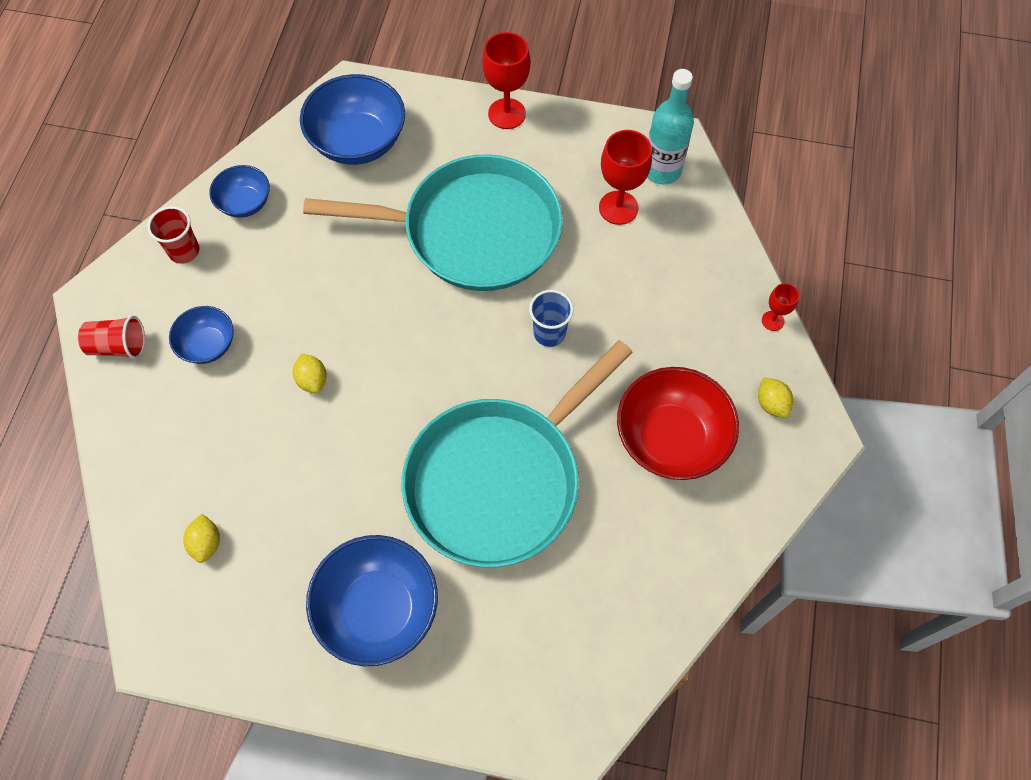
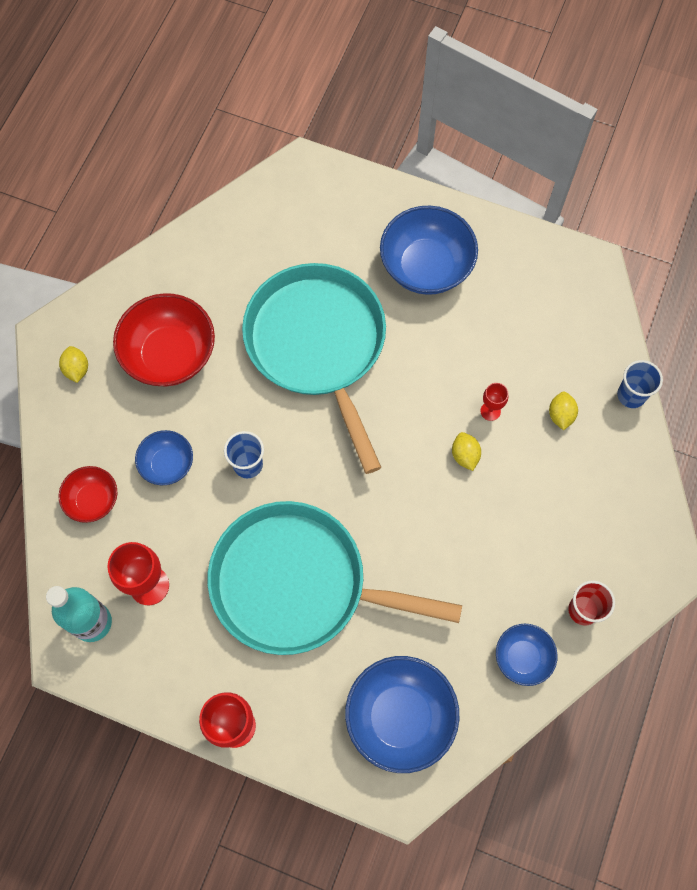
camera: 170 degrees left, 5 degrees up
(117, 480) = (631, 395): none -> blue cup
(118, 346) = (640, 517): red cup -> none
(206, 543) = (556, 334): yellow lemon -> yellow lemon (560, 415)
(208, 345) = (558, 505): blue bowl -> blue bowl (167, 464)
(499, 480) = (318, 344): turquoise pan -> turquoise pan turned 75 degrees counterclockwise
(701, 273) = (93, 500): none -> red bowl
(772, 321) = (46, 442): red goblet -> red goblet (490, 411)

